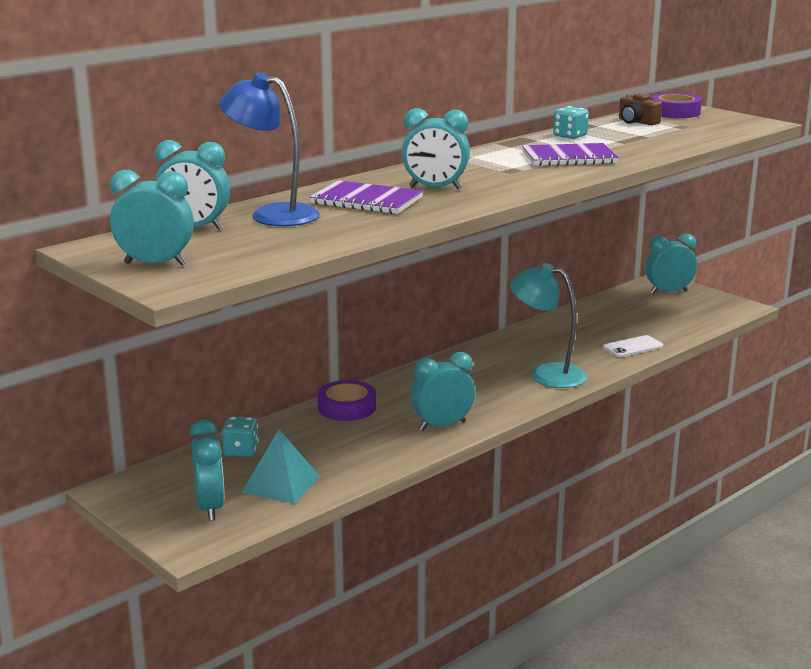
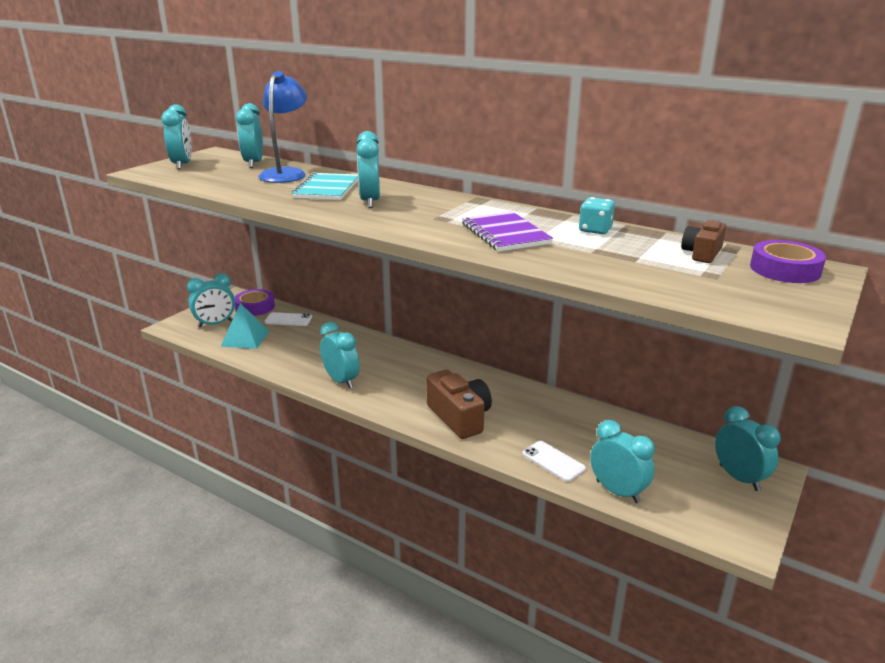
camera: 75 degrees right, 5 degrees up
(241, 451) = (288, 320): turquoise dice -> white phone
(347, 408) = (361, 342): purple tape -> purple tape (255, 307)
(366, 201) = (326, 189): purple notebook -> turquoise notebook
(547, 374) = (459, 417): turquoise lamp -> brown camera
(679, 332) = (617, 491): none -> turquoise clock

